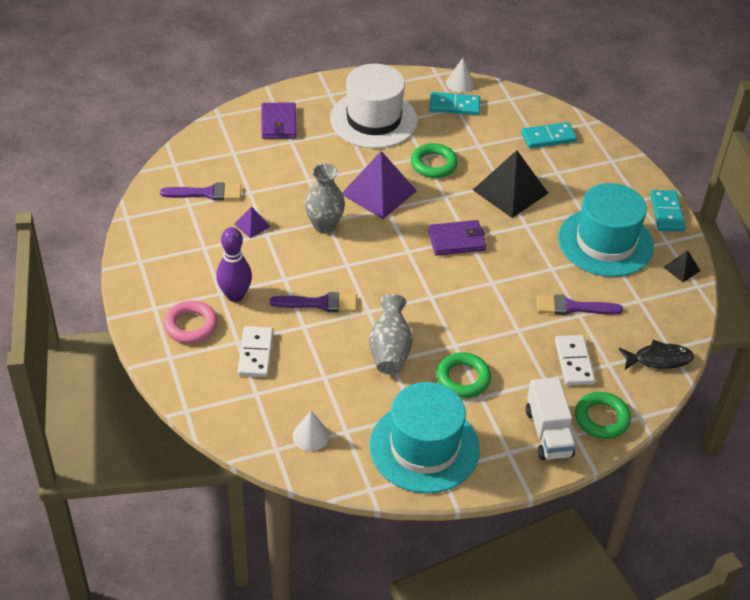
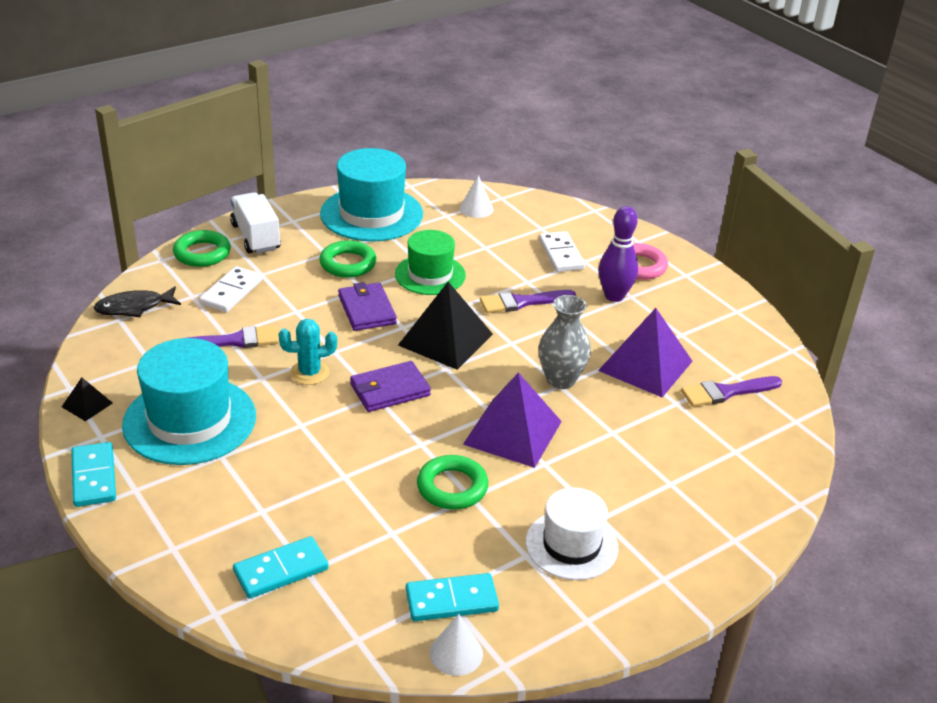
camera: 165 degrees right, 10 degrees down
(252, 225) = (645, 366): purple pyramid -> purple pyramid, size x2.14
(278, 123) = (707, 508): purple wallet -> purple wallet (367, 310)
(373, 119) = (571, 545): white hat -> white hat, size x0.64
(389, 350) = (430, 275): grey vase -> green hat
(510, 191) = (330, 467): black pyramid -> black pyramid (446, 339)
(514, 266) = (309, 373): none -> turquoise cactus
(574, 362) = (231, 292): white domino -> white domino turned 45 degrees clockwise

